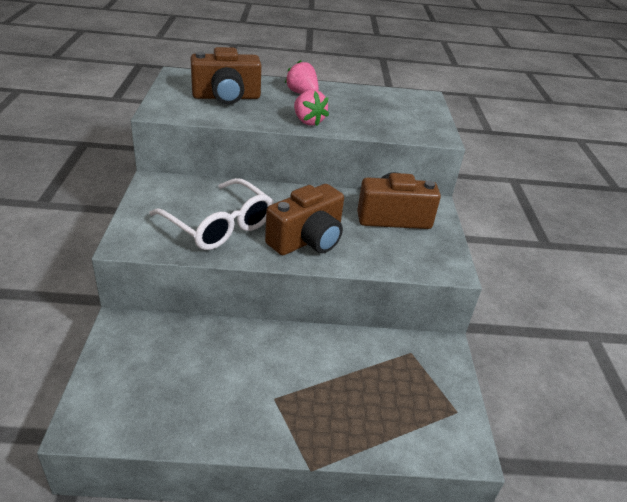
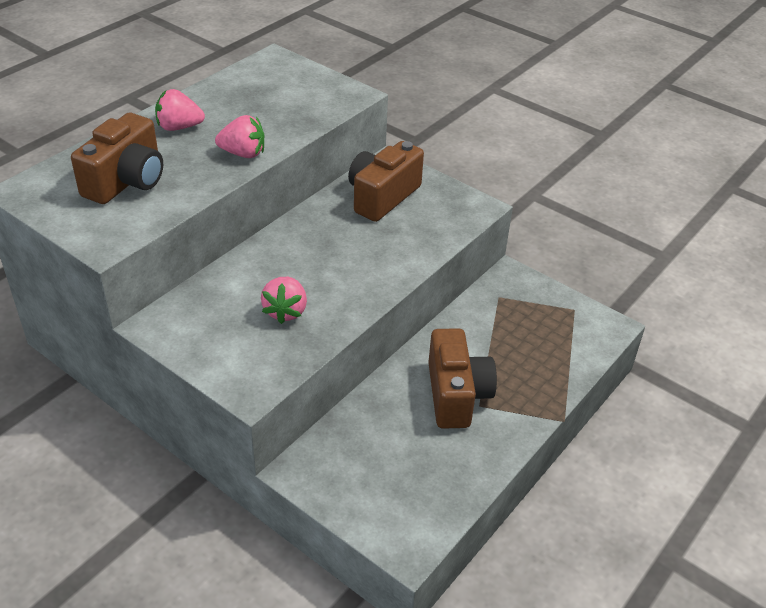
camera: 50 degrees left, 5 degrees up
(219, 225) = (285, 311): white glasses -> pink strawberry
(307, 240) = (364, 266): brown camera -> brown camera (456, 395)

